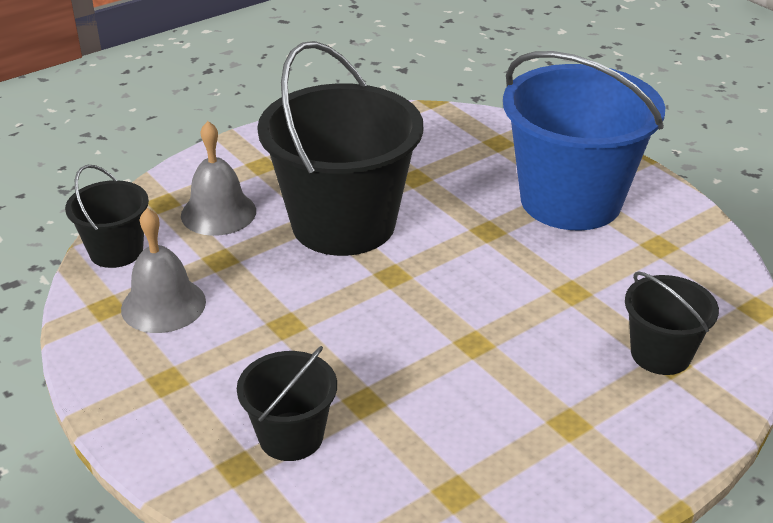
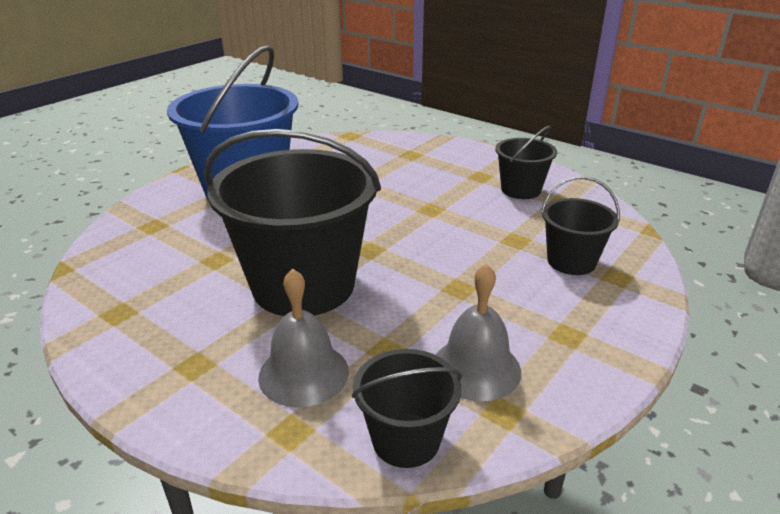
camera: 105 degrees left, 5 degrees down
(660, 354) = (405, 156): black bucket -> black bucket (521, 190)

